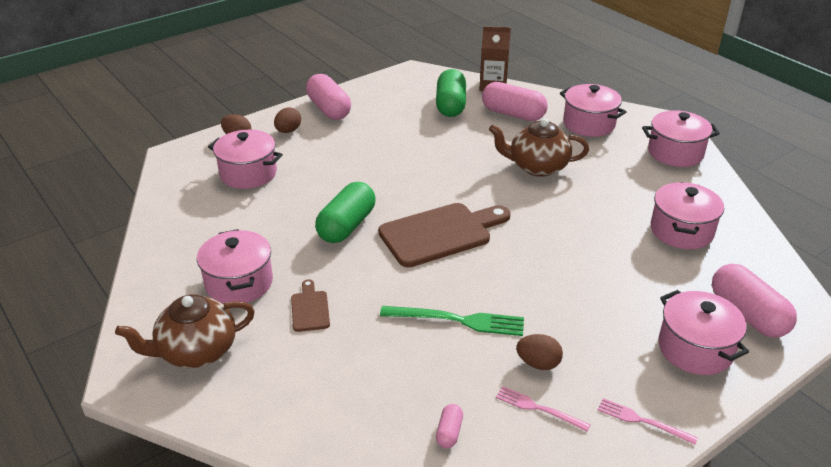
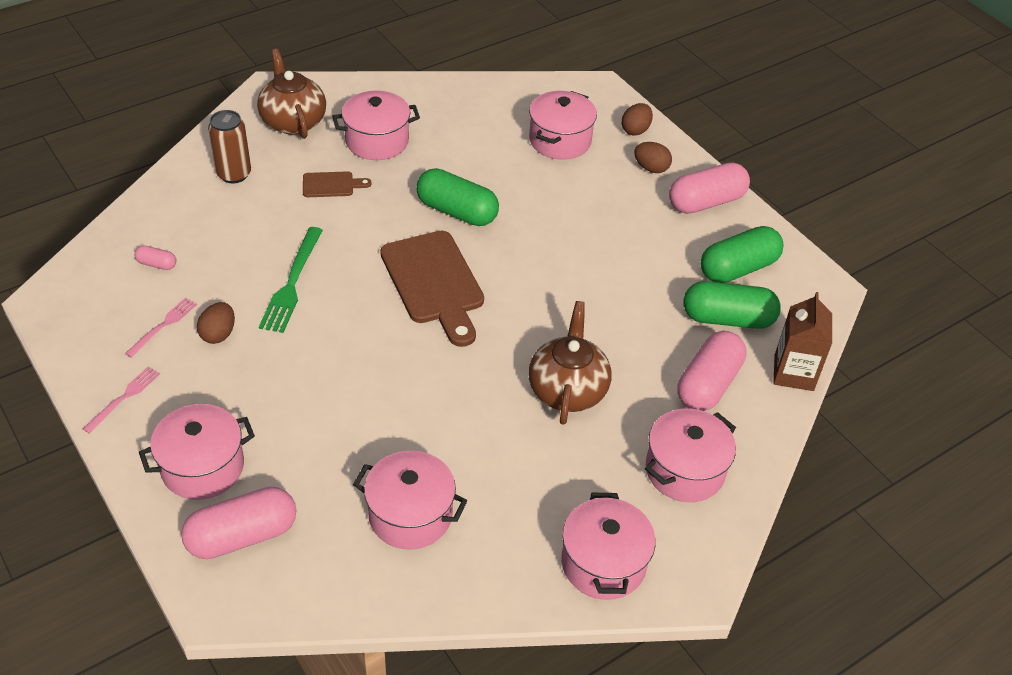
camera: 90 degrees right, 10 degrees up
(291, 389) = (234, 174): none -> brown can
(399, 100) = (738, 268): none -> green capsule

